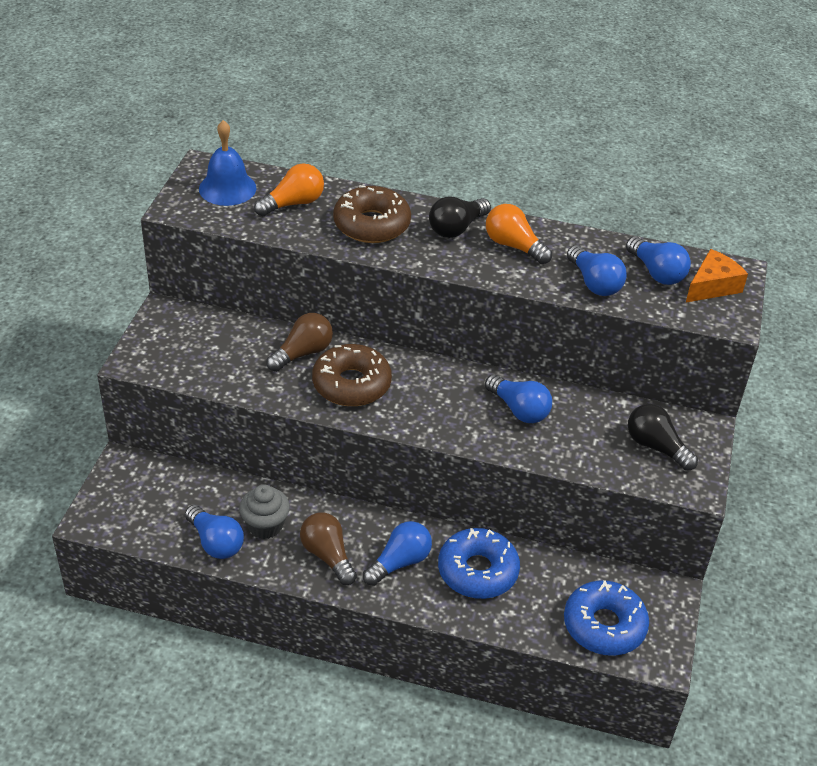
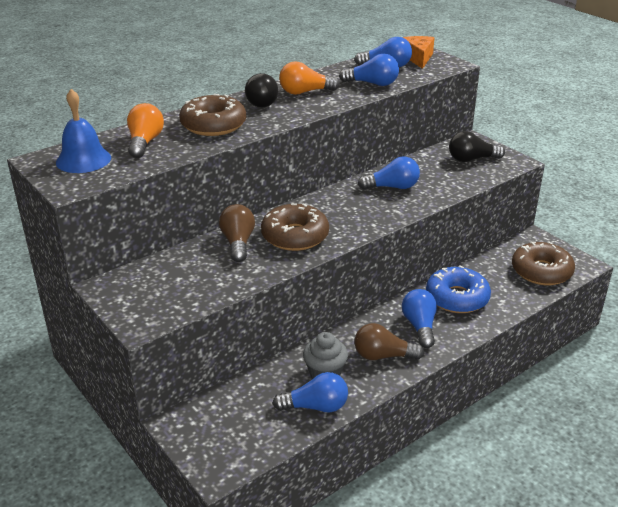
camera: 50 degrees left, 10 degrees down
(604, 625) = (541, 271): blue donut -> brown donut

